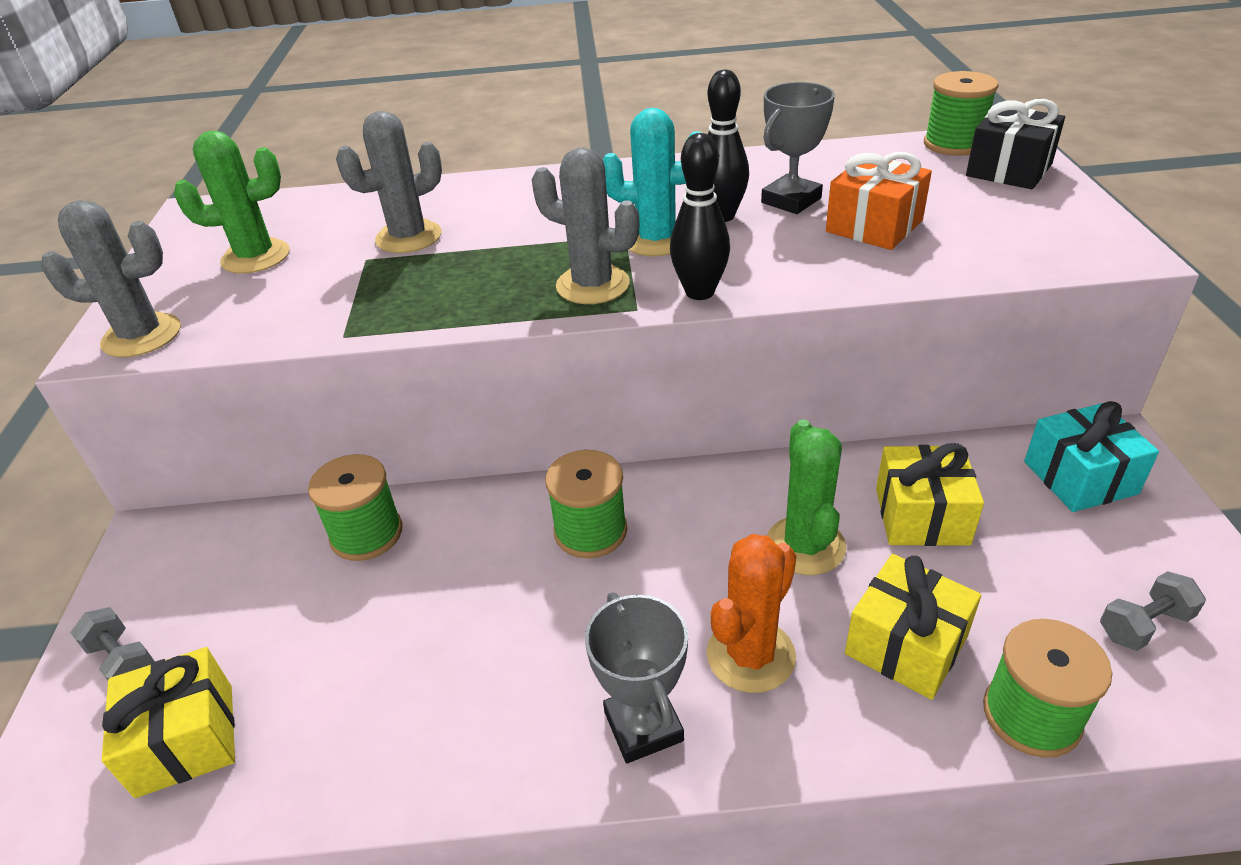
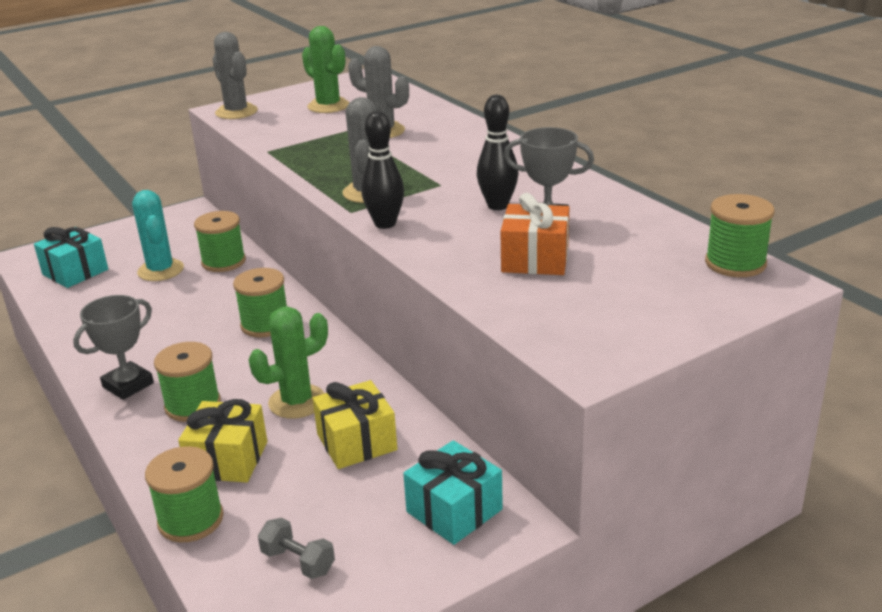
camera: 60 degrees right, 10 degrees down
(123, 661) = (111, 240): grey dumbbell -> none
(185, 739) = (75, 272): yellow gift -> turquoise gift
(656, 240) = (443, 195): turquoise cactus -> turquoise cactus (160, 270)
(751, 655) = (193, 405): orange cactus -> green spool
(1008, 170) = (706, 295): black gift -> none

